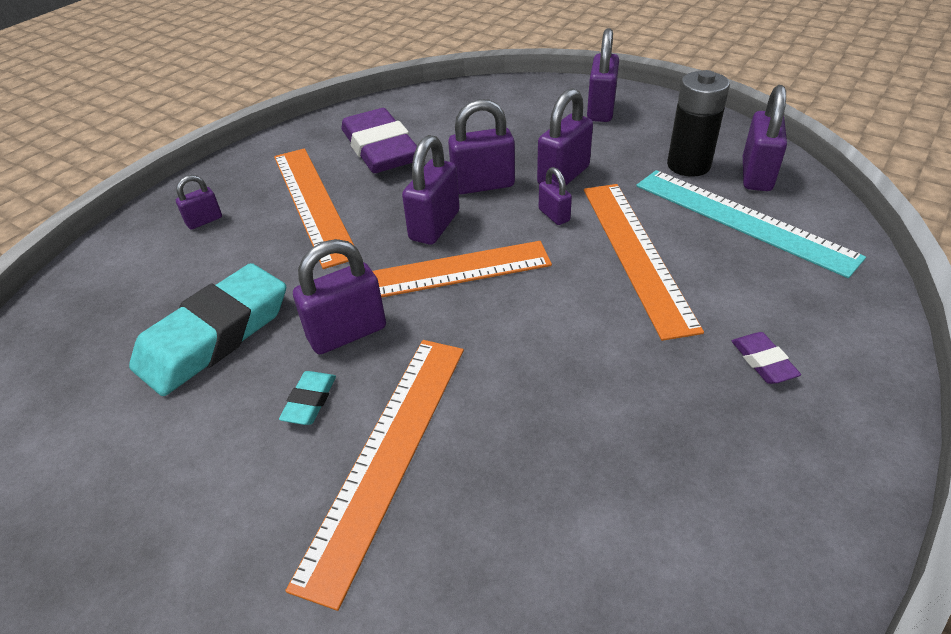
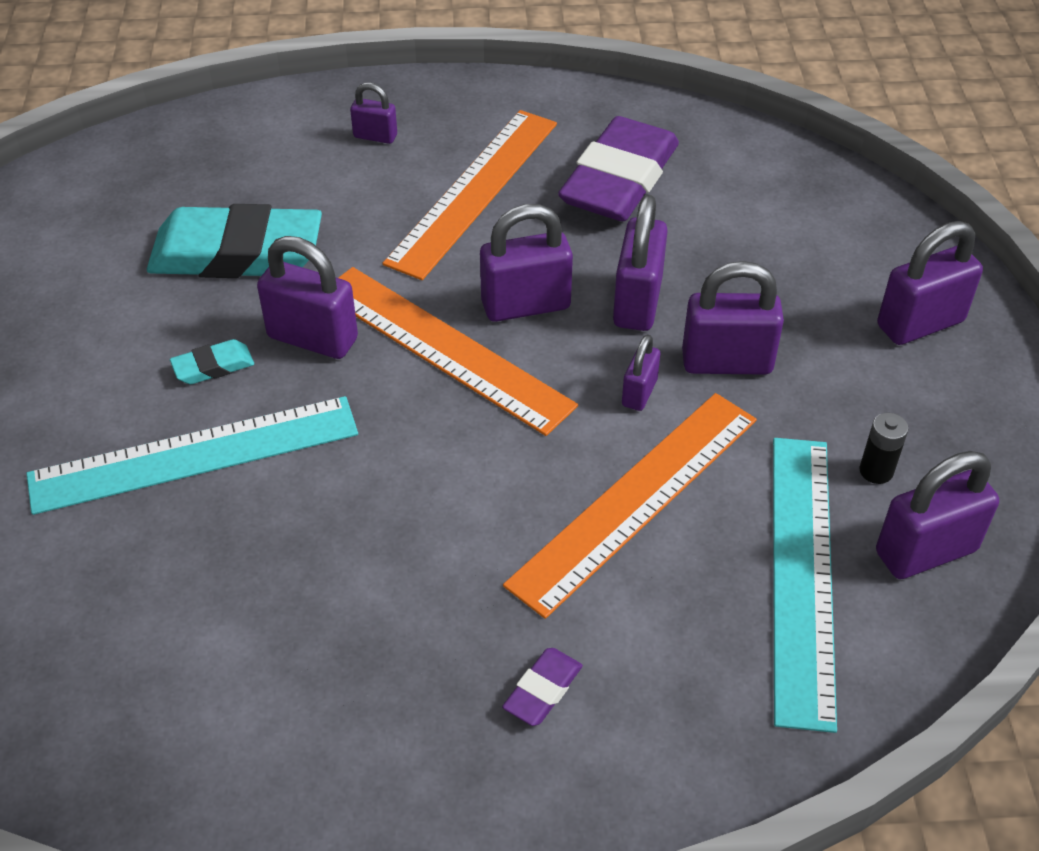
camera: 50 degrees right, 5 degrees up
(387, 454) = (194, 454): orange ruler -> turquoise ruler
(483, 185) = (637, 302): purple padlock -> purple padlock turned 60 degrees clockwise
(688, 165) = (876, 471): black battery -> black battery, size x0.50

